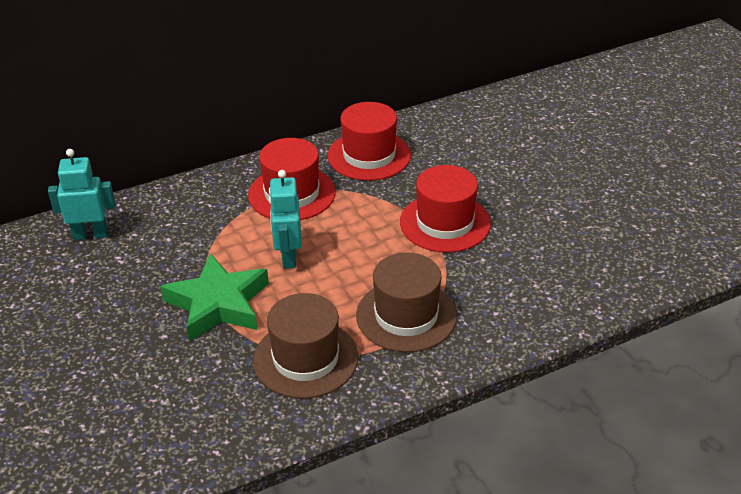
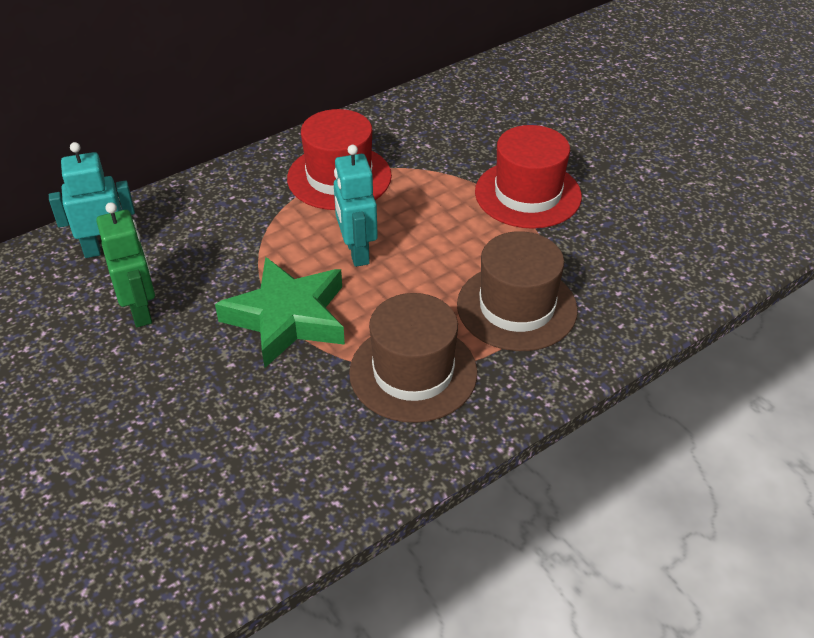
camera: 10 degrees left, 5 degrees up
(105, 286) = (140, 311): none -> green robot
(369, 155) = (417, 125): red hat -> none

